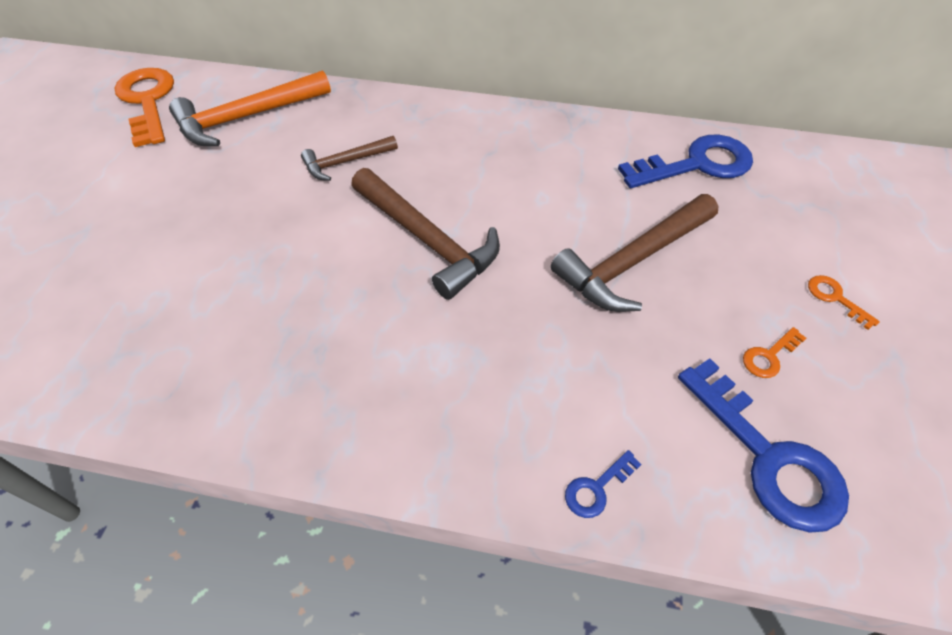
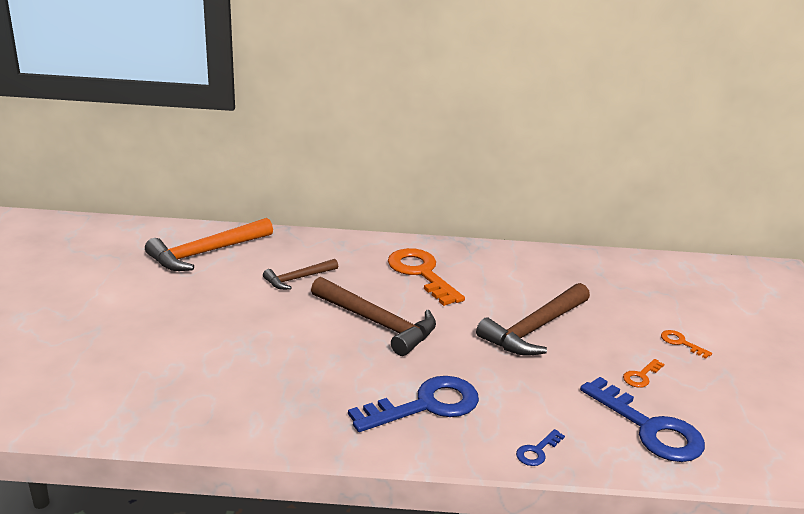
camera: 10 degrees left, 25 degrees down
(147, 101) = (117, 245): orange key -> orange key (421, 273)
(696, 164) = (569, 271): blue key -> blue key (426, 405)

